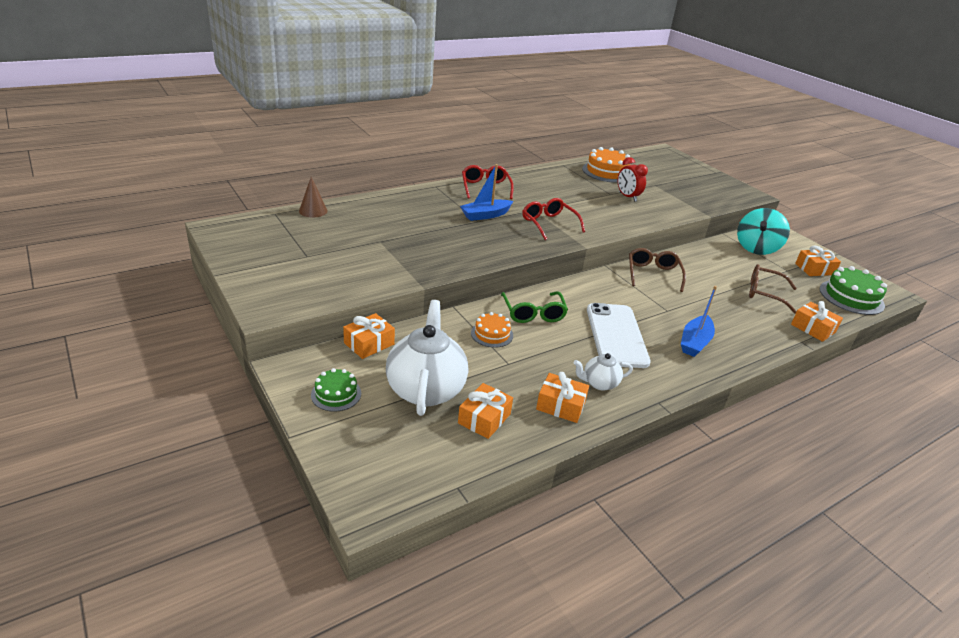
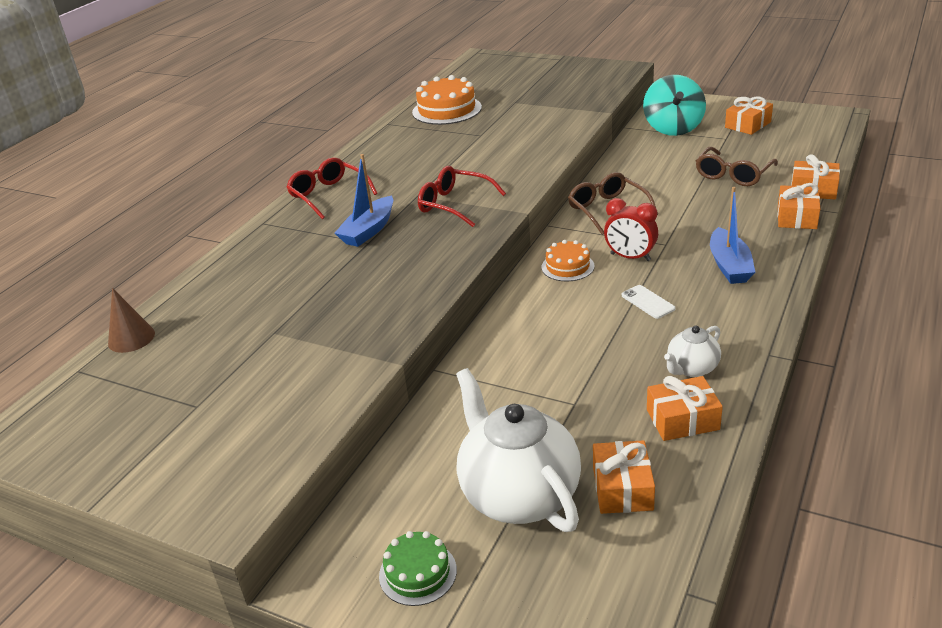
camera: 25 degrees left, 0 degrees up
(369, 343) = (385, 479): orange gift -> orange gift (796, 217)
(492, 334) = (517, 378): orange cake -> orange cake (567, 266)
(533, 313) = (534, 326): green glasses -> none
(616, 335) = (648, 302): white phone -> white phone, size x0.41
(627, 197) = (502, 130): red clock -> red clock (630, 257)
(764, 293) = (733, 175): brown glasses -> brown glasses turned 45 degrees counterclockwise
(851, 297) = (809, 138): green cake -> none

